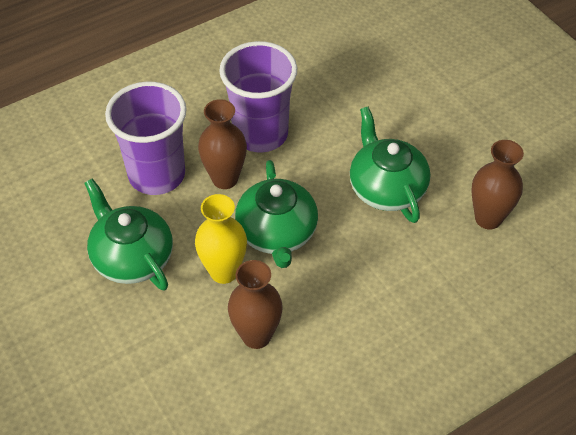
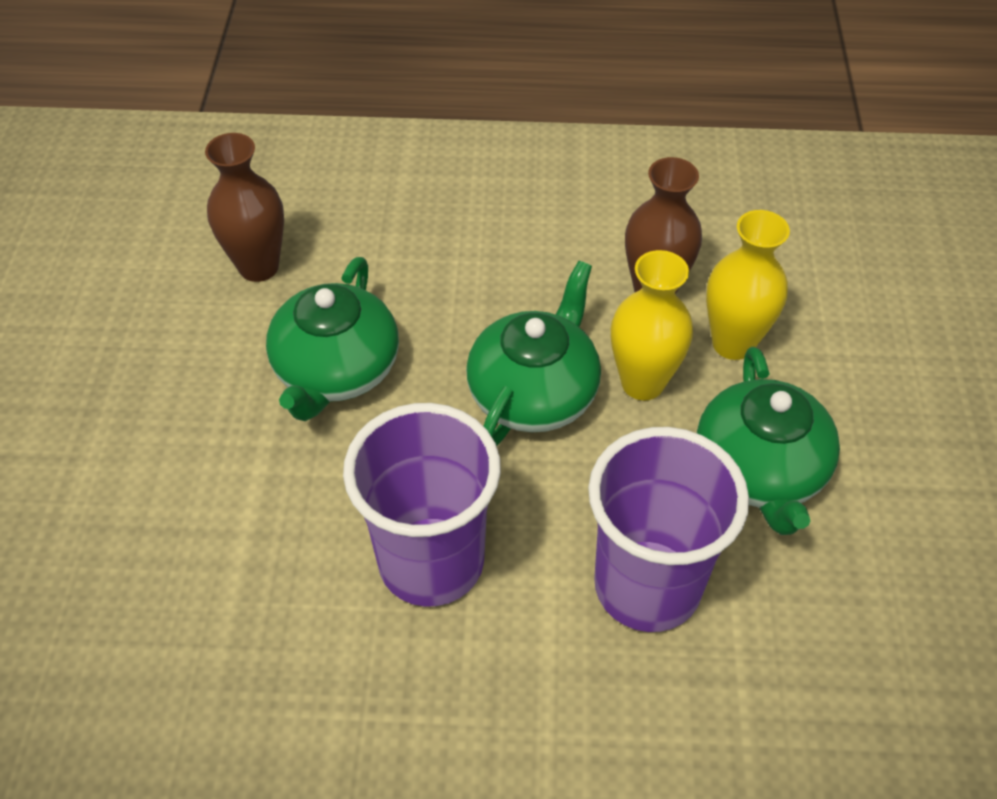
camera: 145 degrees left, 0 degrees up
(187, 327) = (733, 343): none -> yellow vase
(225, 179) = (545, 516): brown vase -> none

